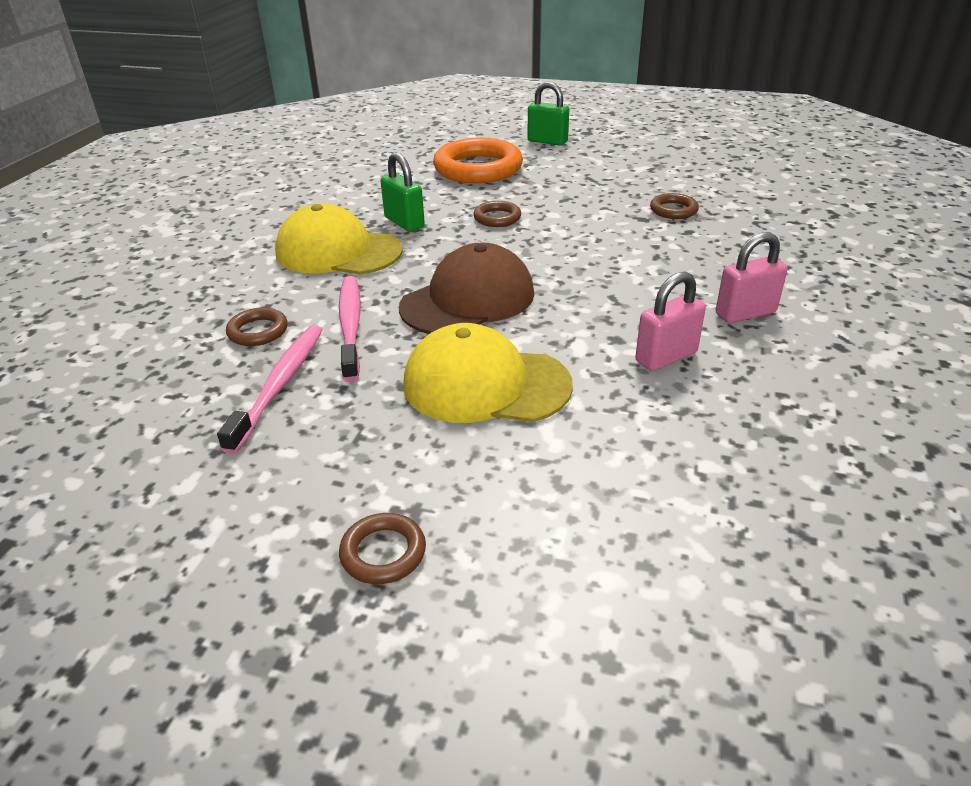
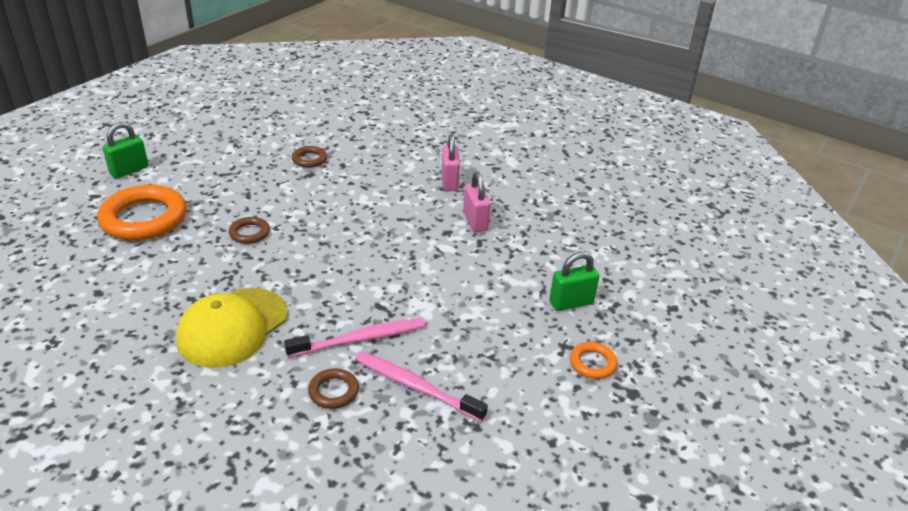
camera: 75 degrees left, 0 degrees up
(350, 326) = (359, 339): pink toothbrush -> pink toothbrush turned 150 degrees clockwise
(383, 553) = (592, 363): brown ring -> orange ring
(404, 222) = (212, 281): green padlock -> green padlock (571, 303)
(468, 300) = (363, 276): brown cap -> none
(485, 384) = (465, 293): yellow cap -> none

